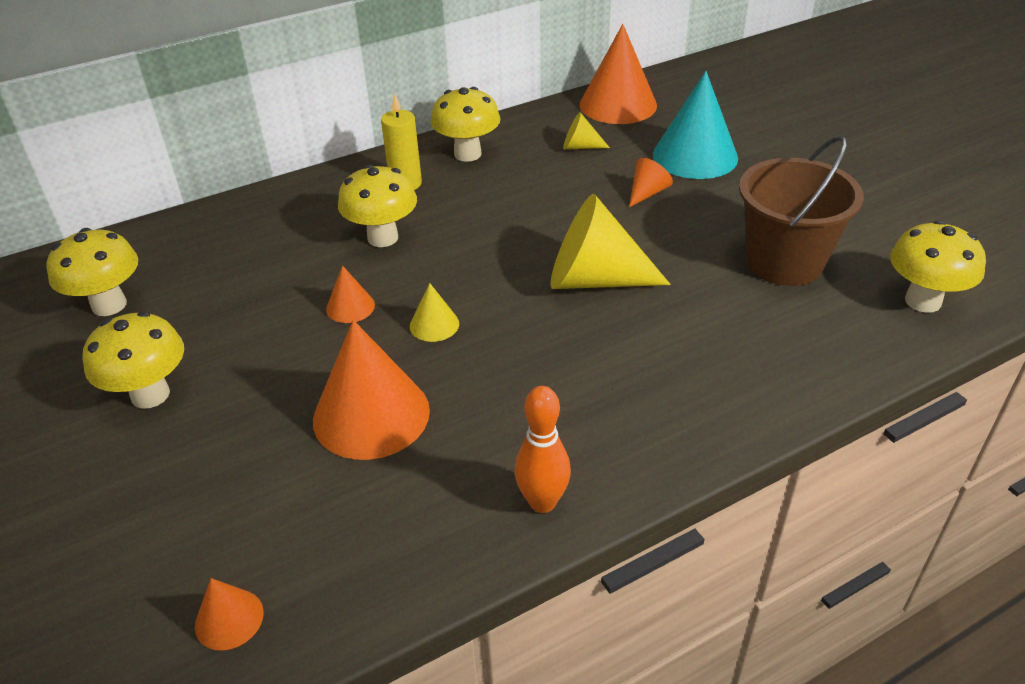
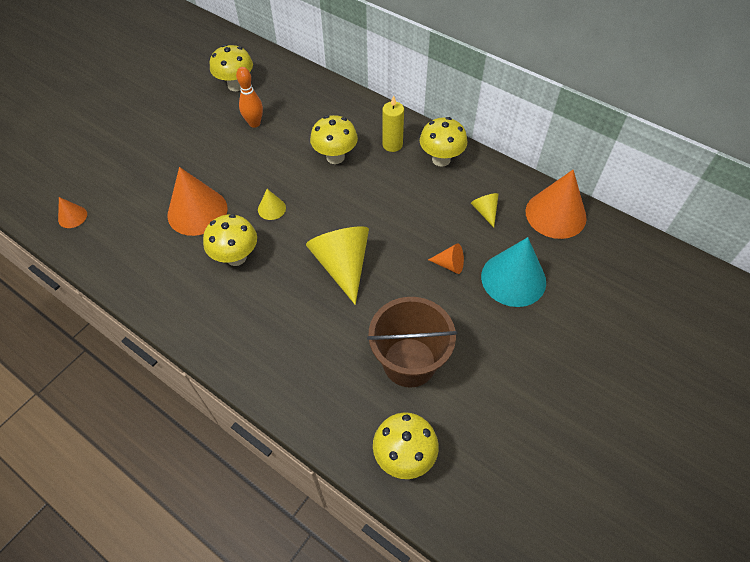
camera: 65 degrees right, 15 degrees up
(150, 395) = (183, 130): yellow mushroom -> yellow mushroom (236, 257)
(350, 307) = (271, 169): orange cone -> none
(542, 502) = (161, 299): orange bowling pin -> orange bowling pin (254, 123)

